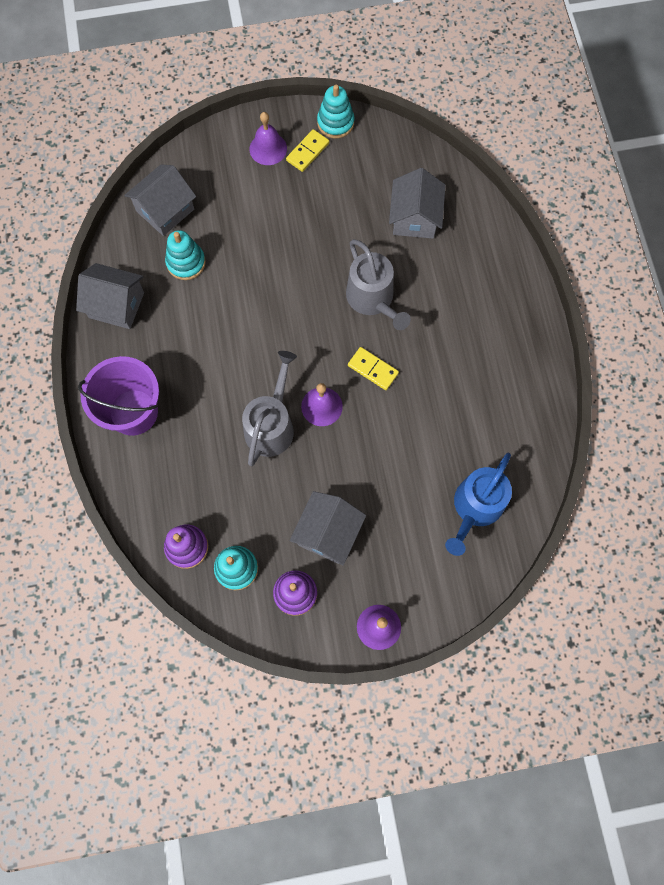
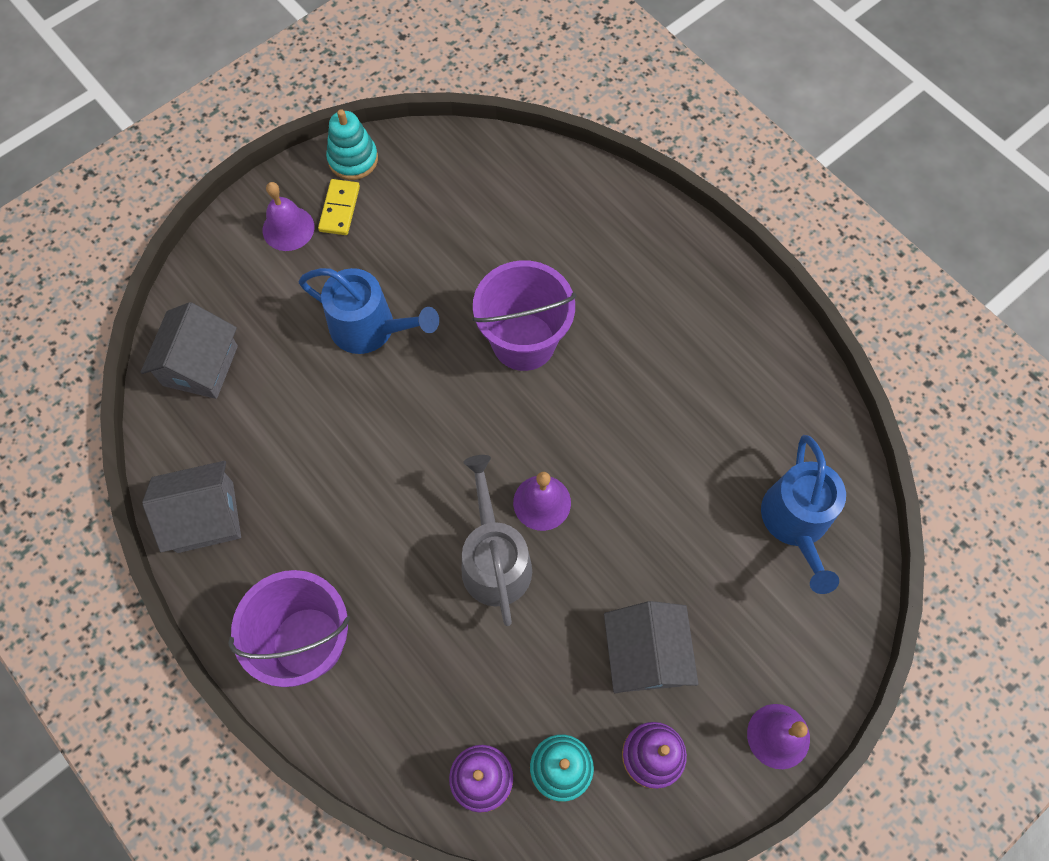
camera: 30 degrees left, 5 degrees down
(186, 263) = (266, 416): turquoise stacking toy -> none
(281, 240) = (370, 328): none -> blue watering can
(373, 299) = (524, 341): grey watering can -> purple bucket
(373, 369) = (575, 424): yellow domino -> none
(414, 218) = (514, 222): grey house -> none

